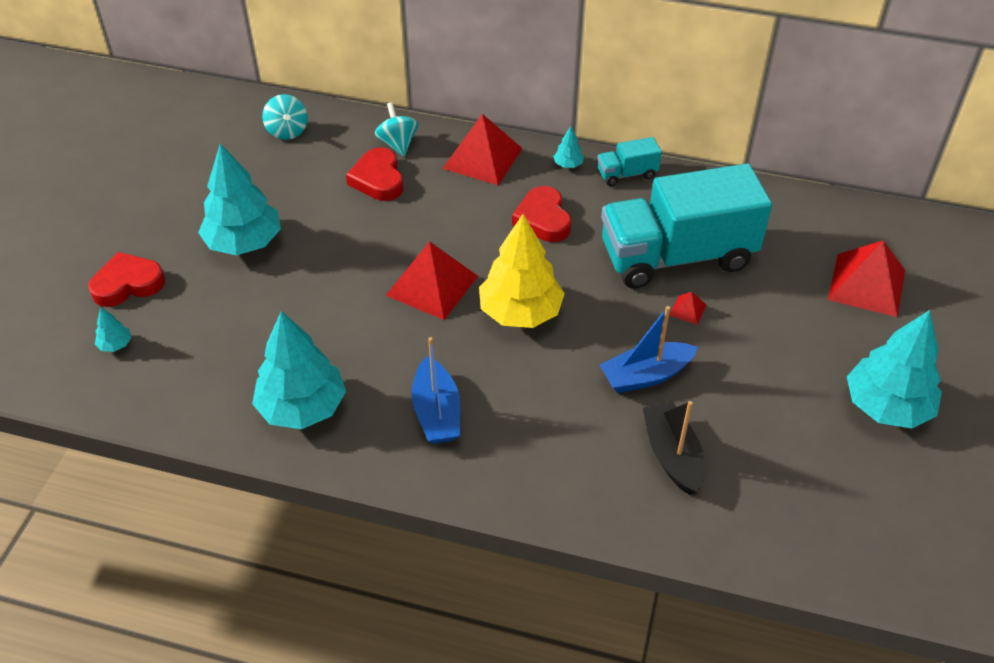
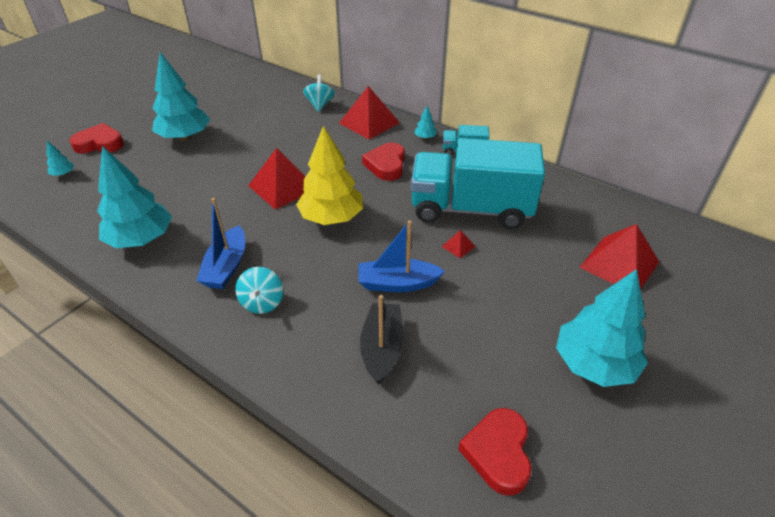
camera: 20 degrees right, 5 degrees down
(287, 131) = (257, 86): turquoise spinning top -> turquoise spinning top (262, 303)
(378, 179) = (293, 121): red heart -> red heart (498, 453)

